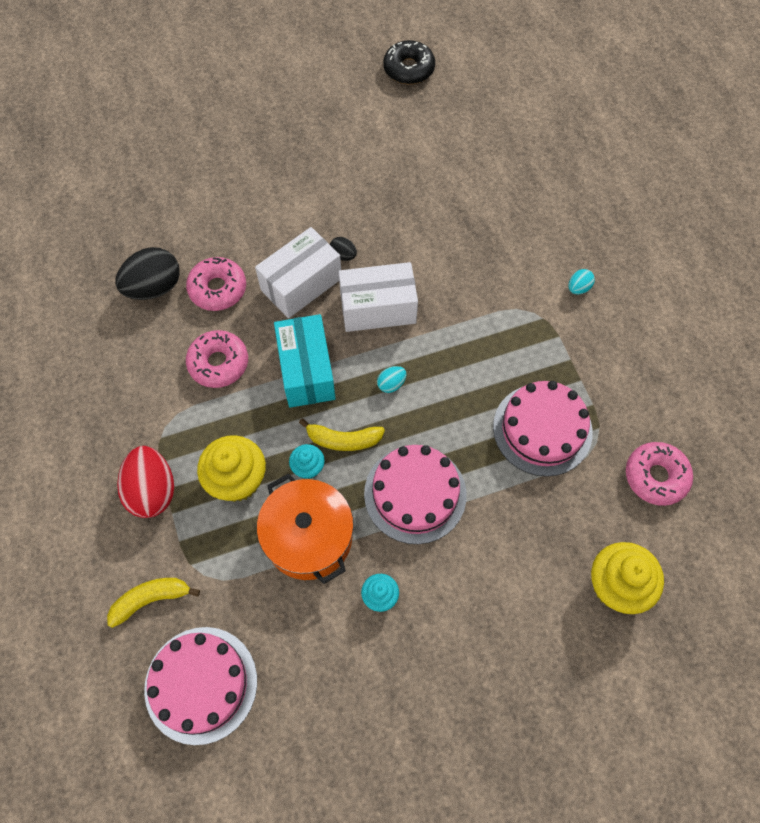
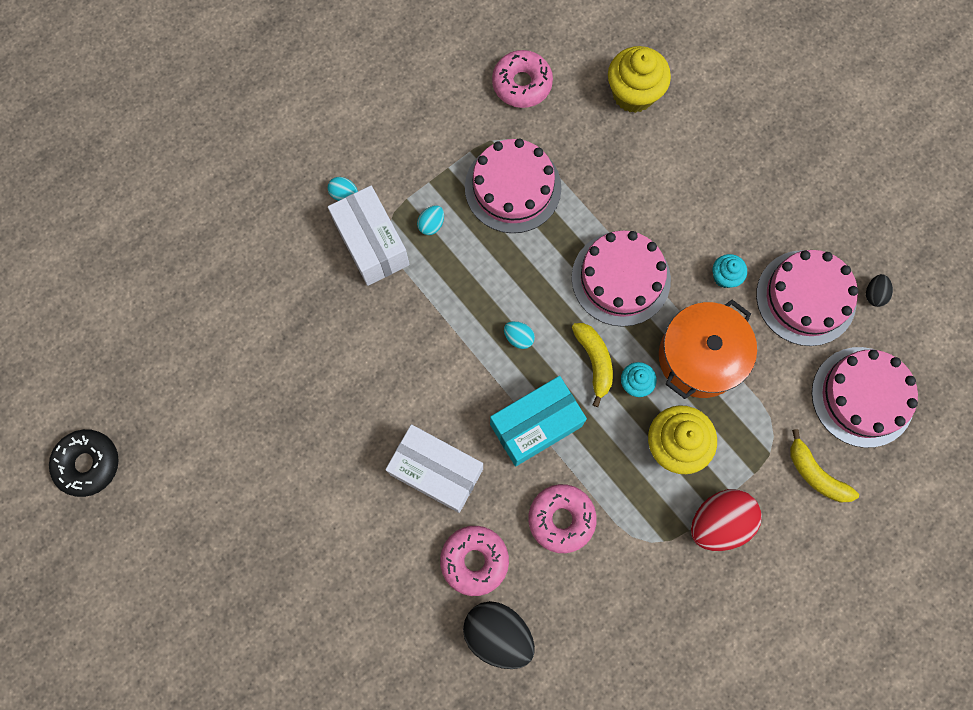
camera: 110 degrees left, 10 degrees up
(326, 672) = (806, 297): none -> pink cake
(343, 255) = (384, 441): black egg -> black egg (874, 294)
(378, 308) = (438, 381): white box -> white box (372, 244)
(526, 348) = (431, 224): none -> turquoise egg

